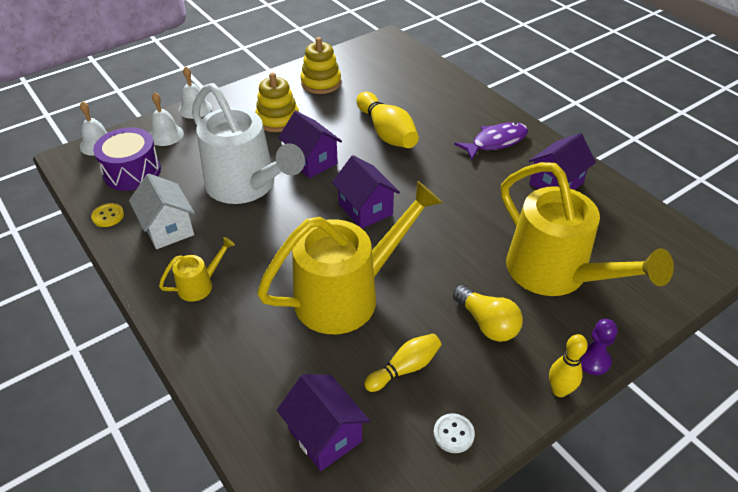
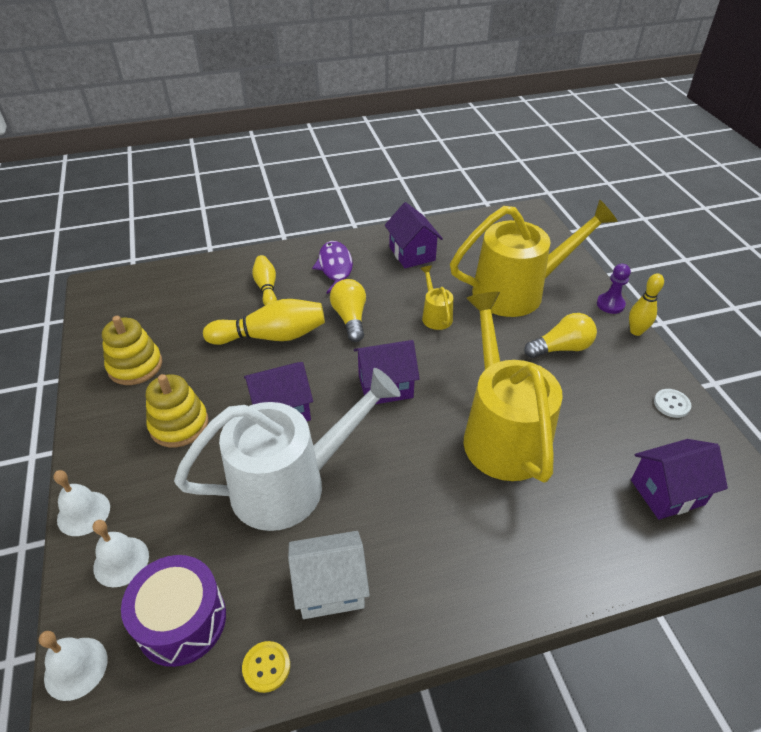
camera: 70 degrees left, 0 degrees up
(200, 285) = (445, 565): yellow watering can -> yellow watering can (435, 315)
(405, 368) = (600, 415): yellow bowling pin -> yellow bowling pin (266, 288)
(435, 168) = (350, 318): none -> yellow light bulb

